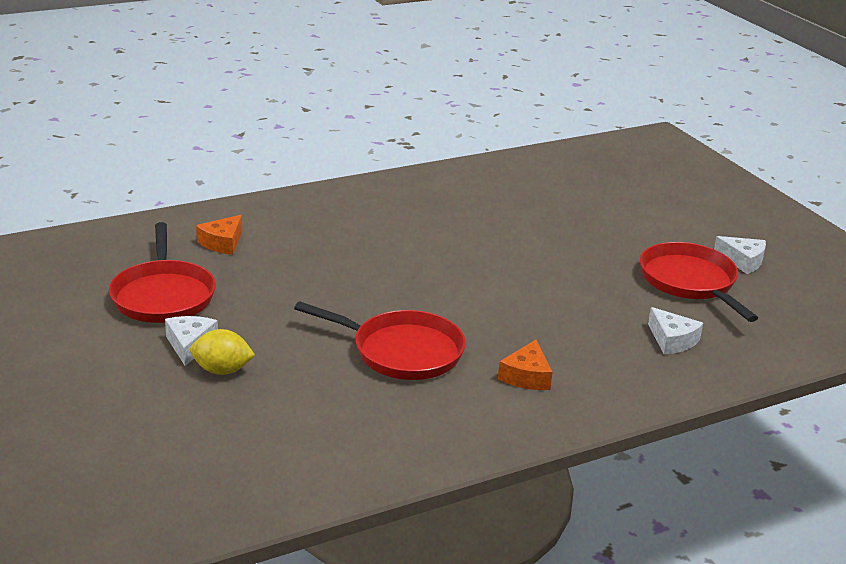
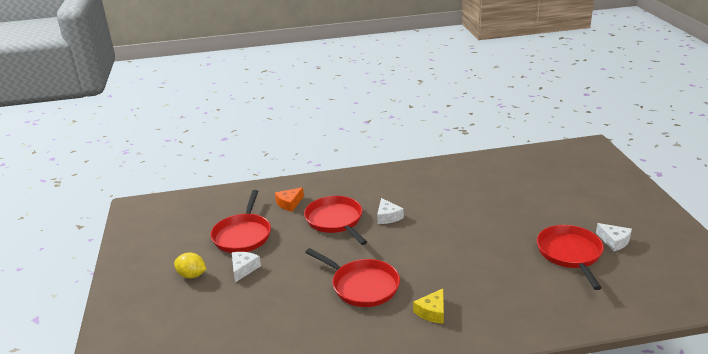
camera: 20 degrees right, 0 degrees up
(222, 370) = (254, 287): yellow lemon -> yellow lemon (192, 275)
(313, 263) = (335, 220): none -> red pan
(526, 376) = (432, 312): orange cheese -> yellow cheese
(672, 340) = (540, 296): white cheese -> white cheese (388, 217)

